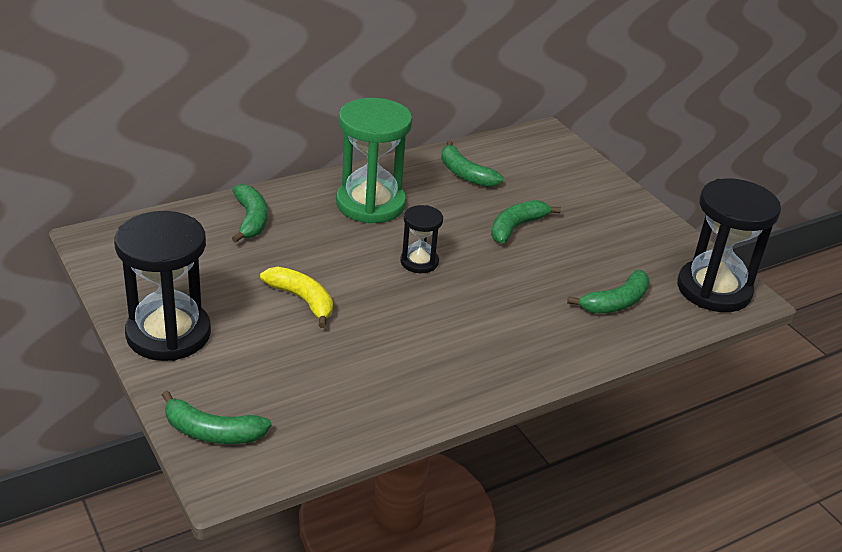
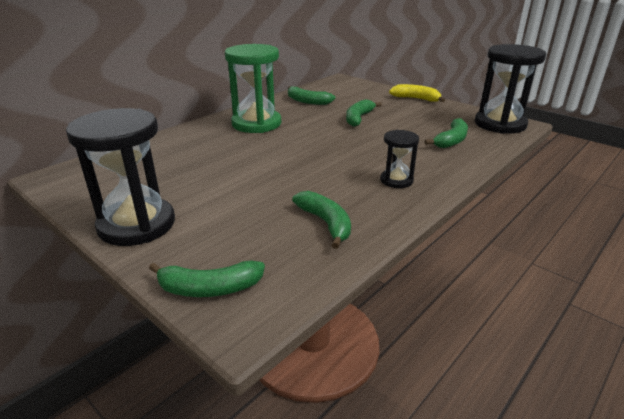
camera: 15 degrees left, 5 degrees down
(251, 220) = (175, 145): green banana -> green banana (326, 223)
(302, 300) = (239, 181): yellow banana -> yellow banana (416, 99)
(419, 262) = (310, 145): black hourglass -> black hourglass (396, 180)

